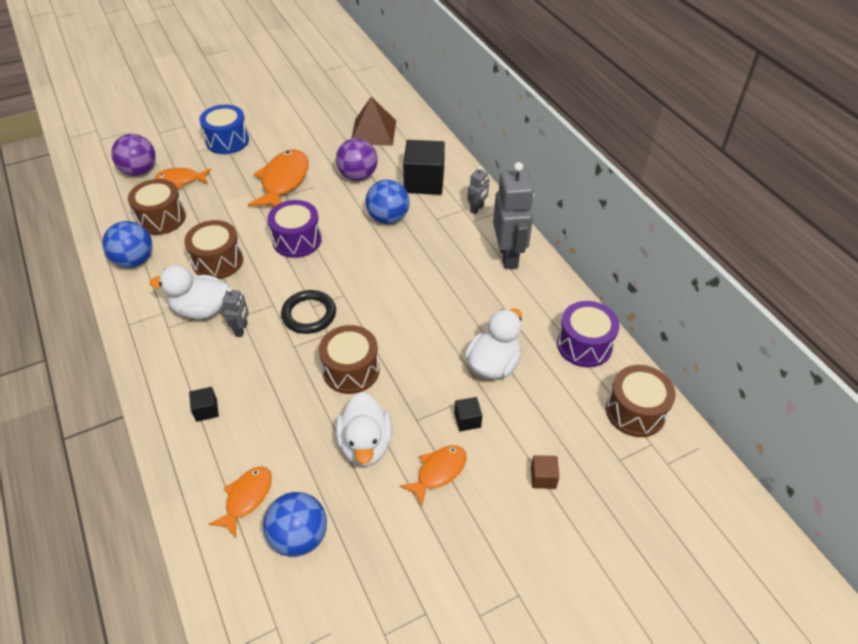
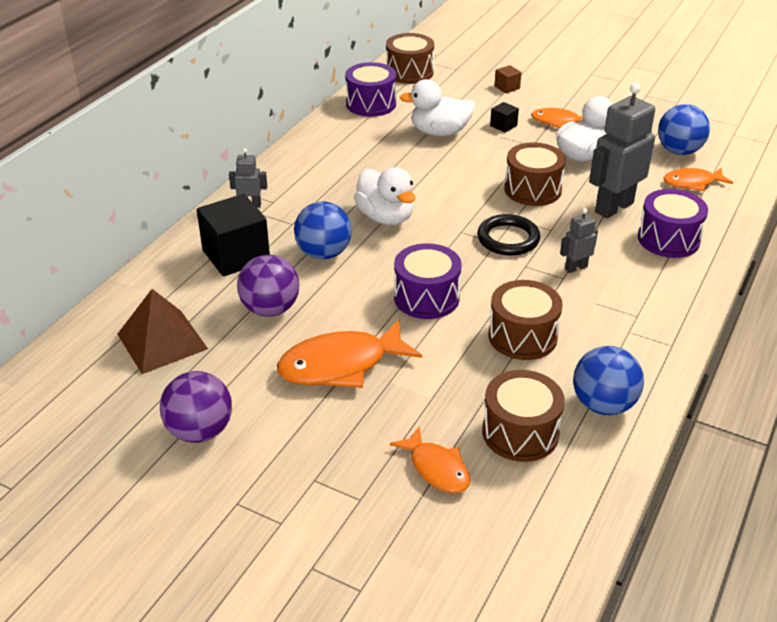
camera: 125 degrees left, 10 degrees down
(139, 171) = (466, 533): purple ball -> purple ball (200, 431)
(201, 310) = (590, 306): white duck -> white duck (385, 217)
(206, 410) = (668, 239): black cube -> purple drum
(227, 141) = (306, 480): blue drum -> none
(508, 256) = (304, 165): grey robot -> grey robot (613, 207)

